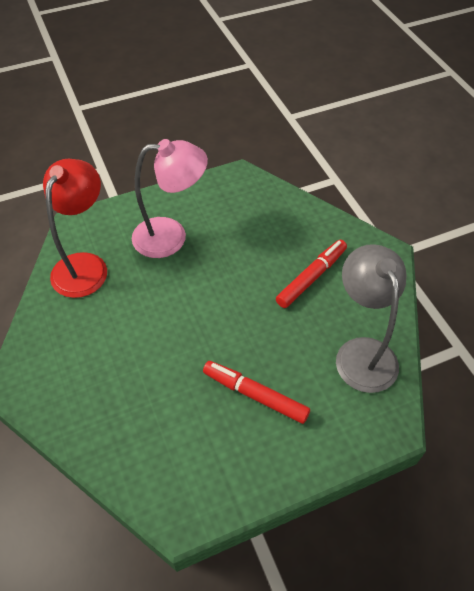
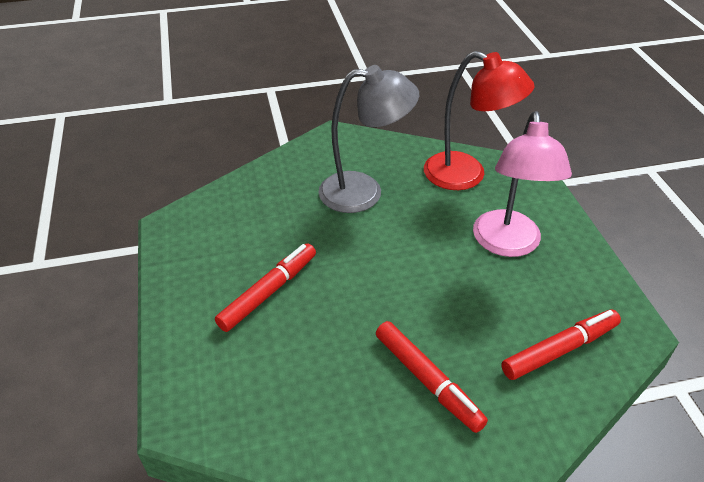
camera: 100 degrees right, 10 degrees down
(266, 210) = (560, 350): none -> red marker
(362, 352) = (292, 412): grey lamp -> grey lamp (364, 192)

